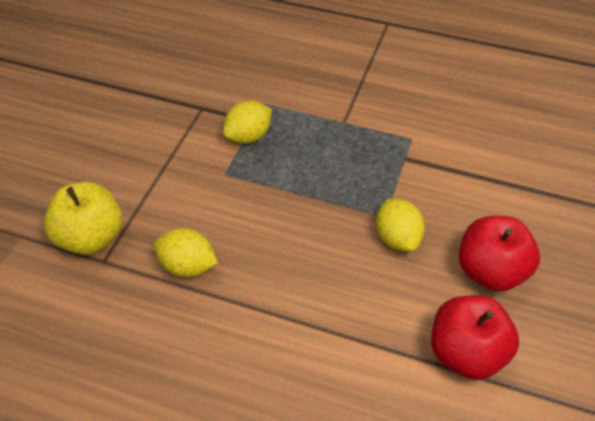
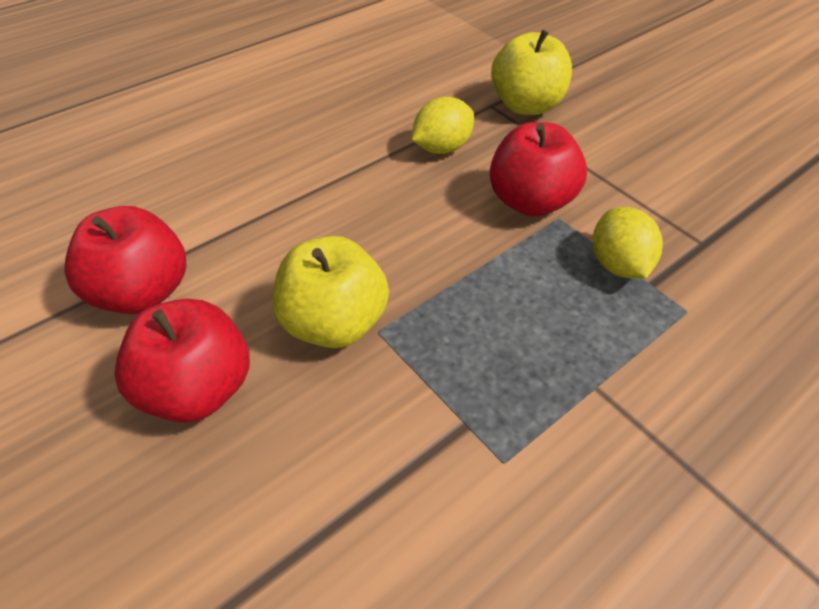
camera: 120 degrees right, 0 degrees up
(218, 192) = (530, 201): none -> red apple
(397, 238) = (333, 323): yellow lemon -> yellow apple

